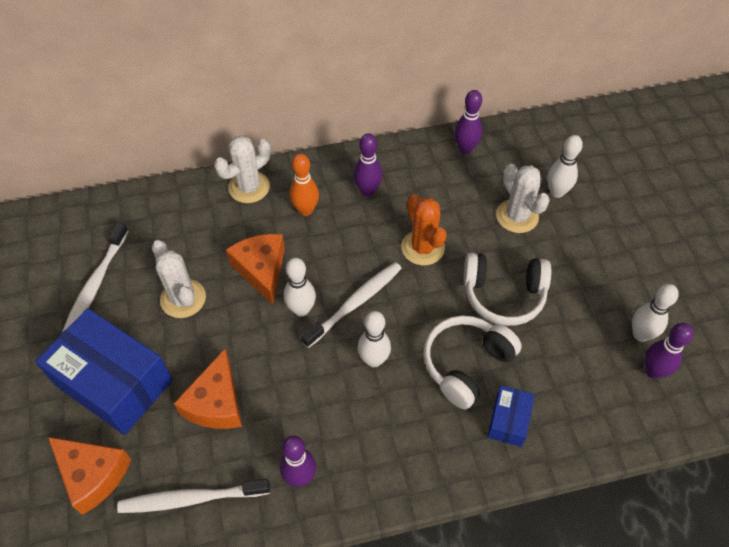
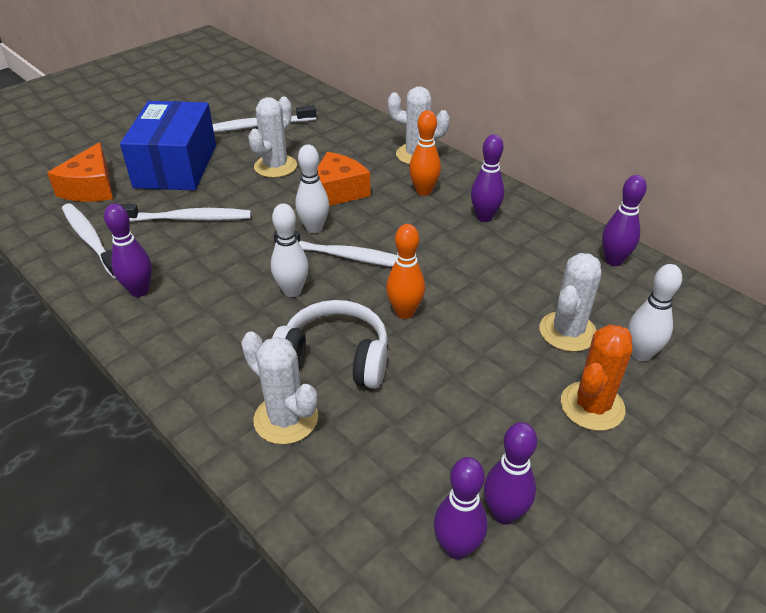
camera: 60 degrees right, 15 degrees down
(216, 403) = (187, 219): orange cheese -> white toothbrush
(423, 247) = (453, 276): orange cactus -> orange cactus (592, 406)
(443, 297) = (404, 312): none -> orange bowling pin
(503, 294) = (449, 357): white headphones -> none
(508, 421) = (286, 419): blue box -> white cactus
(640, 334) = (504, 513): white bowling pin -> purple bowling pin

